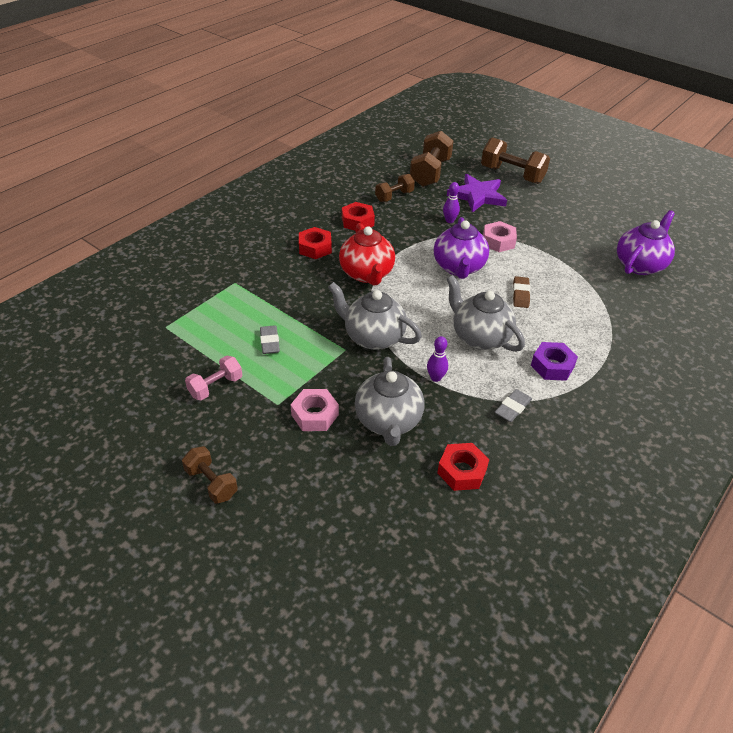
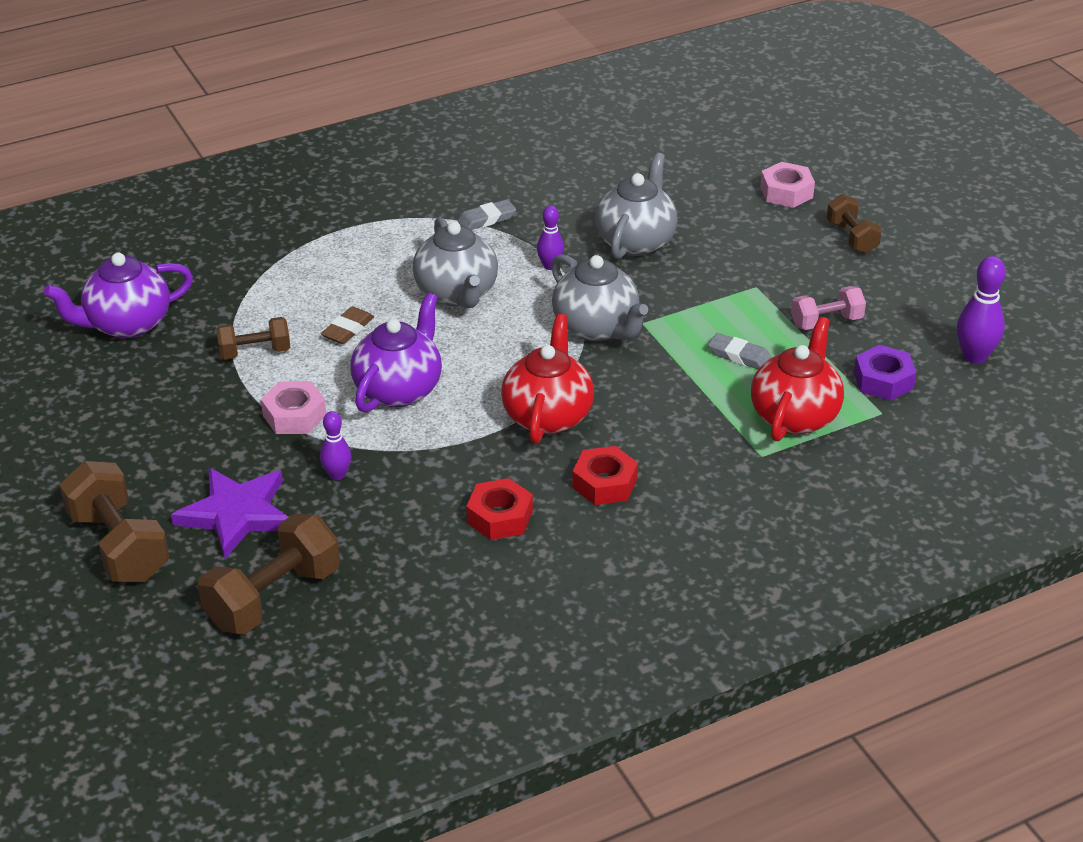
camera: 155 degrees left, 5 degrees down
(100, 387) = (974, 356): none -> purple bowling pin
(221, 310) = (795, 416): none -> red teapot
(269, 342) = (739, 356): grey eraser -> grey eraser turned 75 degrees counterclockwise
(315, 415) = (716, 266): pink nut -> pink nut (786, 192)
(394, 196) = (392, 556): brown dumbbell -> brown dumbbell (255, 352)
(462, 471) = (588, 187): red nut -> none
(552, 366) = (399, 243): purple nut -> purple nut (883, 380)

